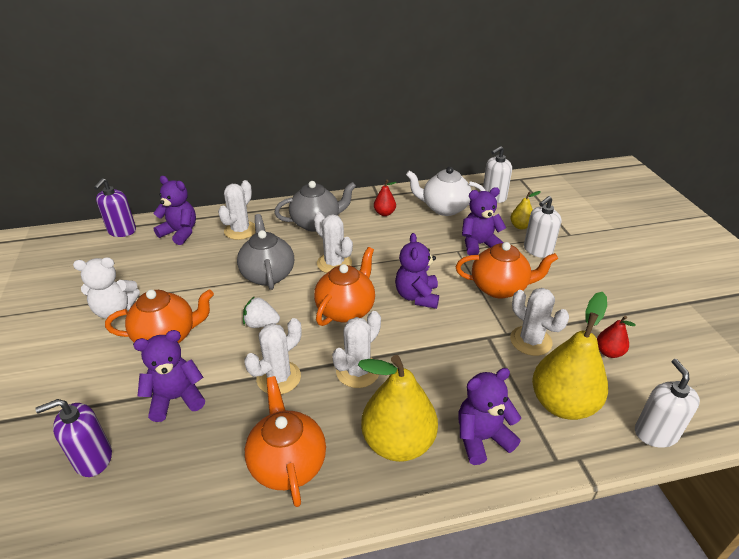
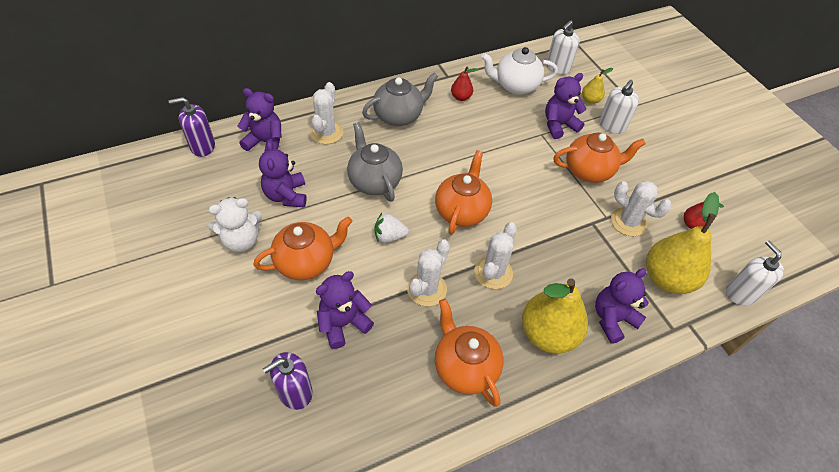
camera: 15 degrees left, 15 degrees up
(122, 231) = (202, 146): purple soap dispenser -> purple soap dispenser turned 75 degrees clockwise
(334, 263) = (433, 161): white cactus -> none
(417, 296) = (520, 189): purple teddy bear -> purple teddy bear (286, 195)

